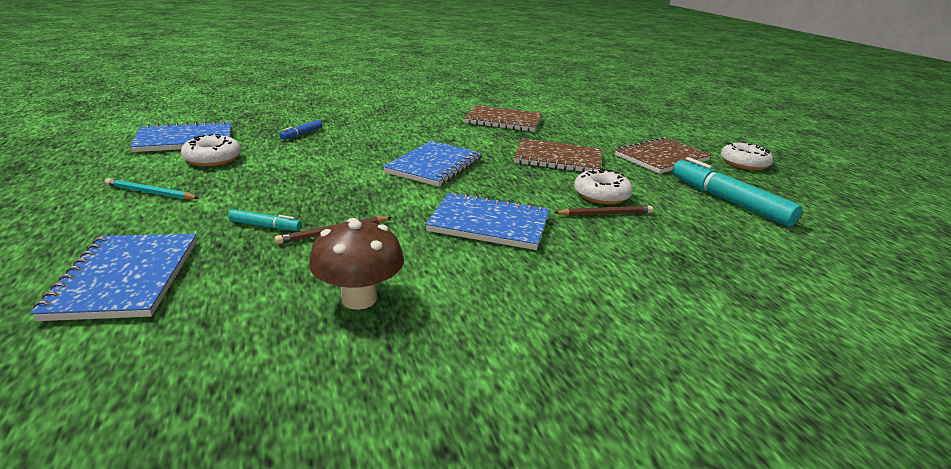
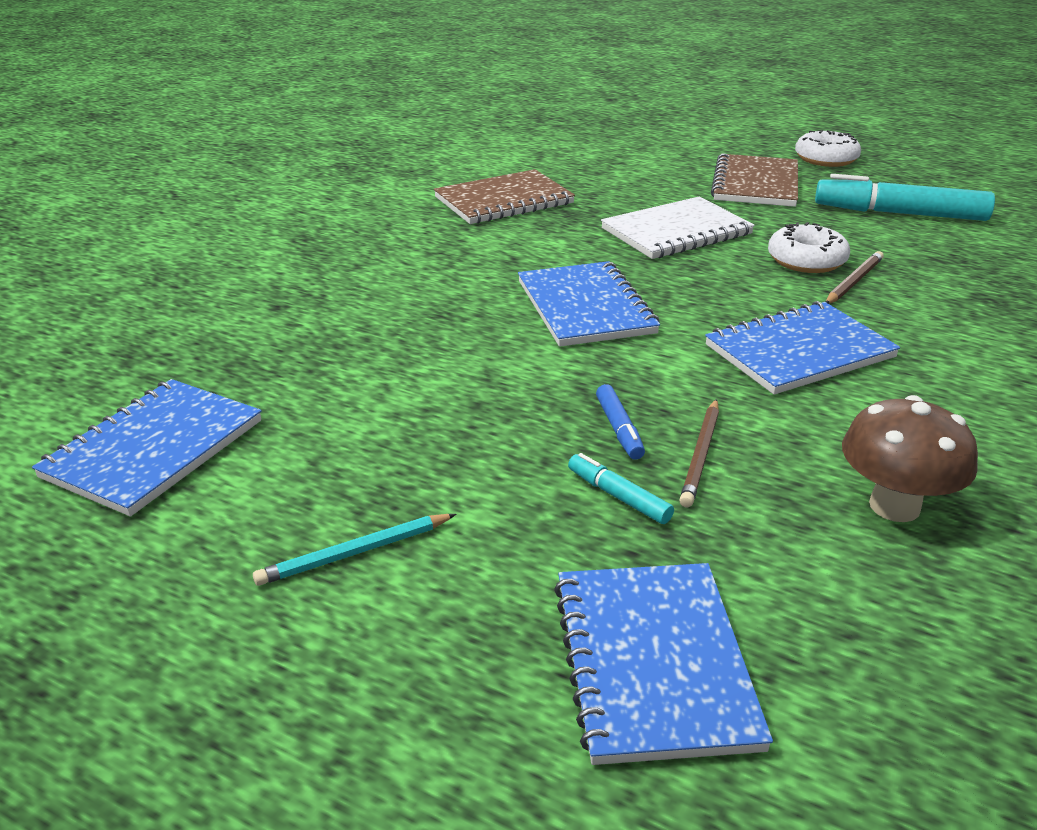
camera: 40 degrees left, 5 degrees up
(125, 278) = (653, 662): blue notebook -> blue notebook turned 45 degrees clockwise
(213, 159) = (292, 453): white donut -> none
(265, 226) = (618, 496): turquoise marker -> turquoise marker turned 105 degrees counterclockwise
(302, 134) = (307, 345): blue marker -> blue marker (619, 429)
(558, 159) = (676, 232): brown notebook -> white notebook

